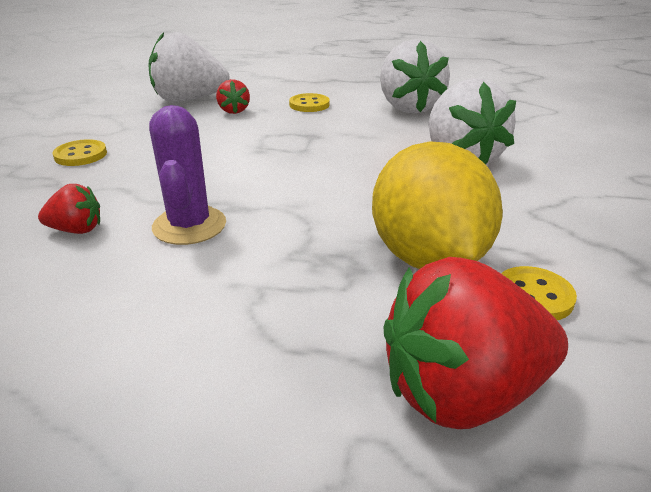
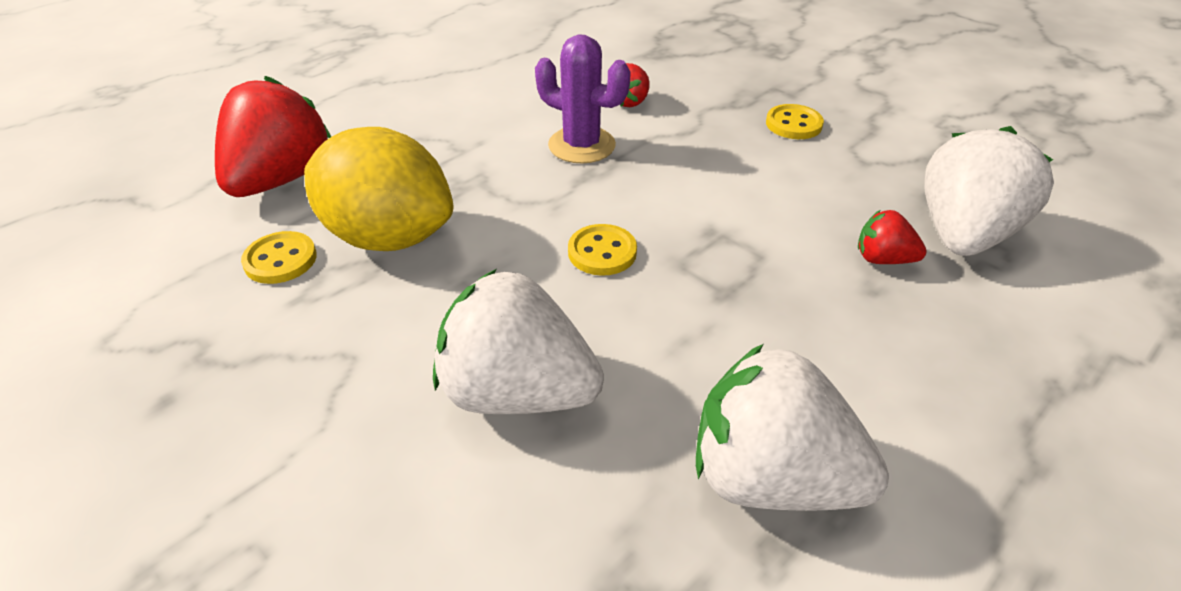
camera: 125 degrees right, 10 degrees up
(309, 105) = (868, 348): yellow button -> yellow button (602, 252)

